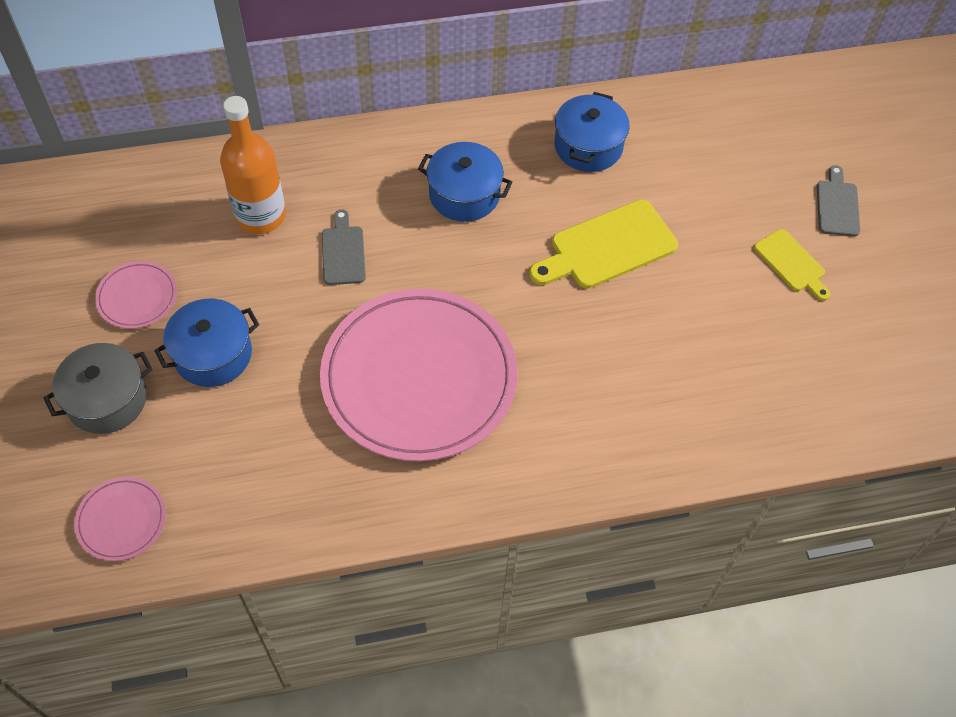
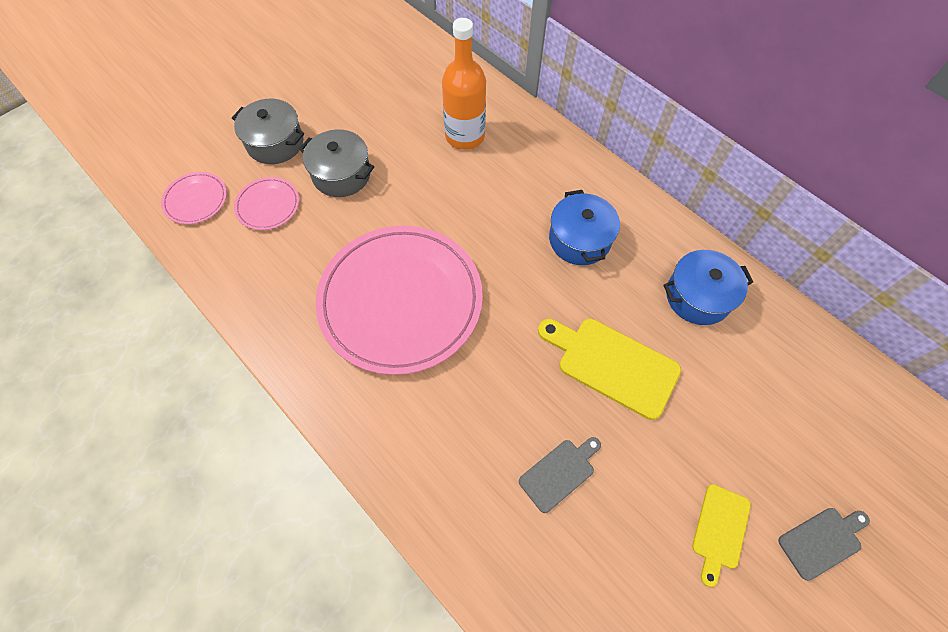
camera: 60 degrees right, 5 degrees up
(137, 297) = (357, 113): pink plate -> pink plate (268, 205)
(213, 354) = (341, 174): blue pot -> grey pot
(343, 252) = (471, 196): grey cutting board -> grey cutting board (559, 472)

